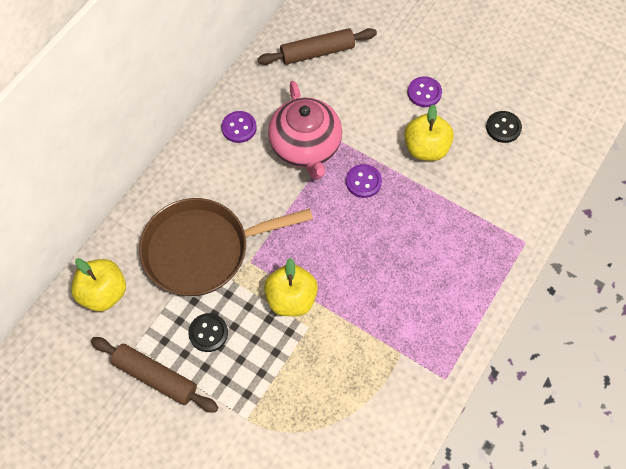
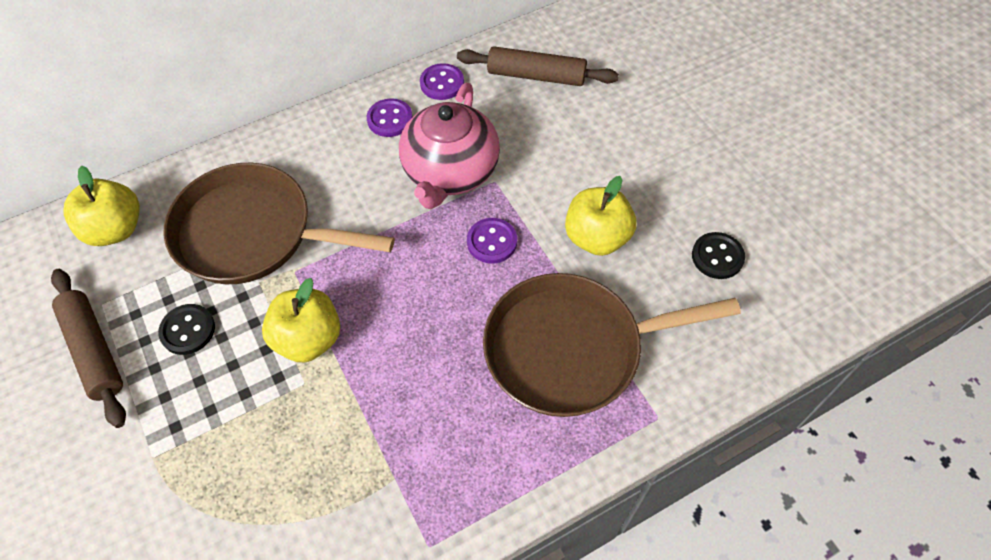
camera: 30 degrees right, 5 degrees down
(424, 93) = (638, 172): purple button -> purple button (442, 83)
(453, 226) = (571, 349): none -> brown pan

